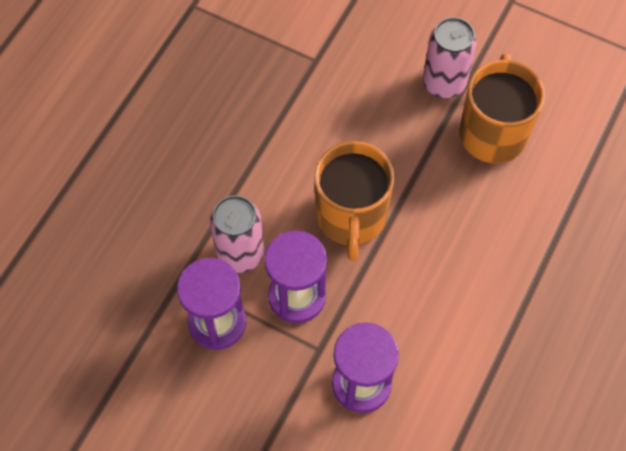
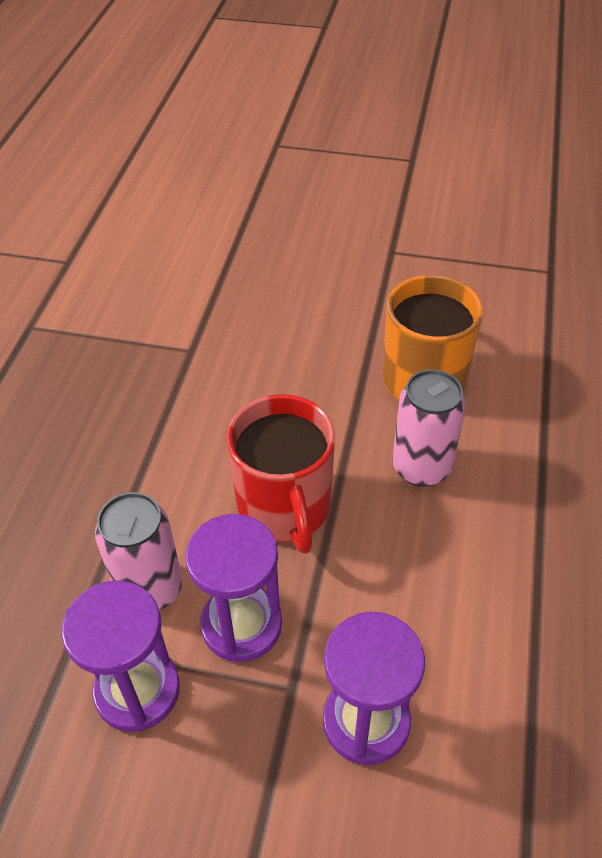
camera: 15 degrees left, 15 degrees down
(351, 217) = (284, 508): orange mug -> red mug
(444, 83) = (348, 341): pink can -> pink can (421, 467)

